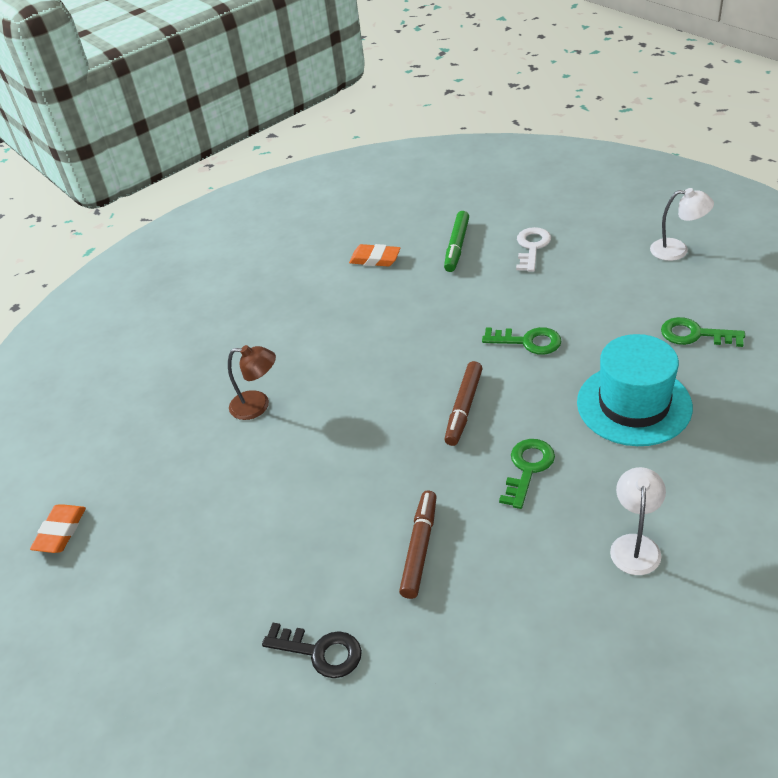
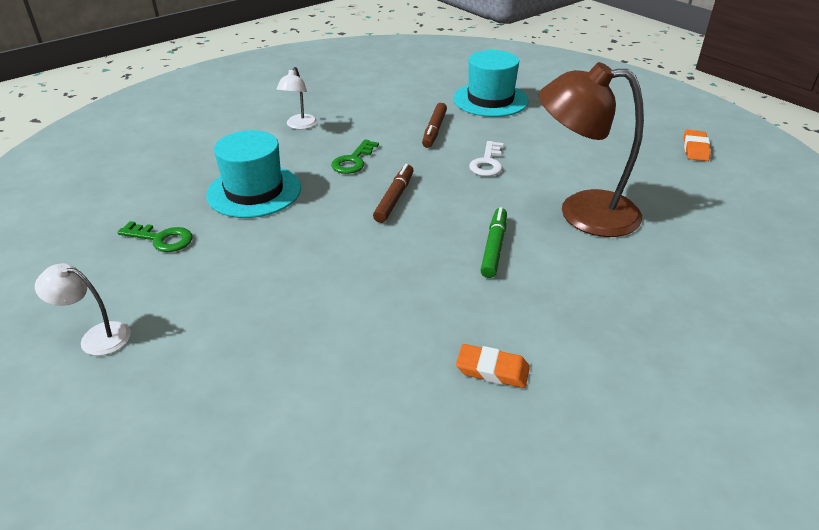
camera: 175 degrees right, 5 degrees down
(258, 405) = (582, 212): brown lamp -> brown lamp, size x2.09
(320, 651) = (490, 100): black key -> turquoise hat
(457, 246) = (375, 378): green marker -> green marker (494, 247)
(528, 341) = (321, 246): green key -> none
(532, 247) = (272, 364): white key -> white key (487, 163)

